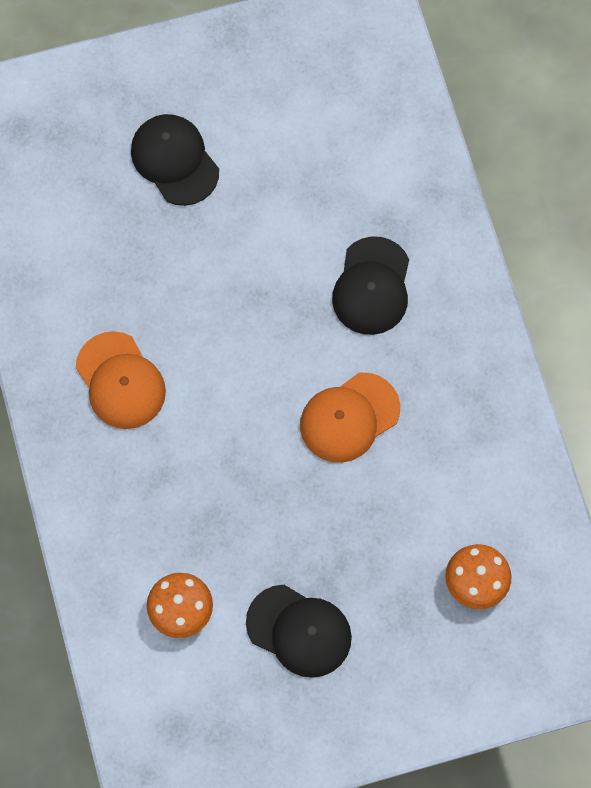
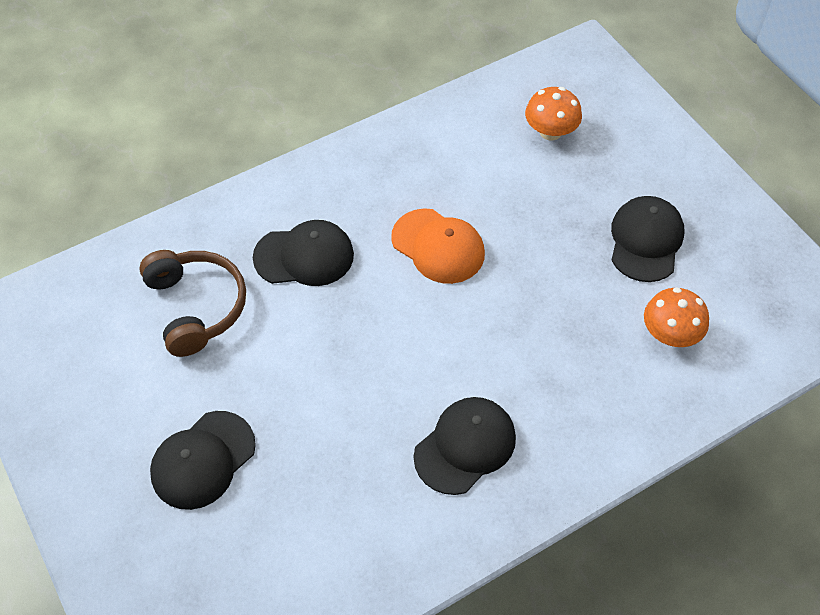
camera: 105 degrees left, 15 degrees down
(120, 381) = (465, 446): orange cap -> black cap
(338, 178) = (196, 307): none -> brown headphones

